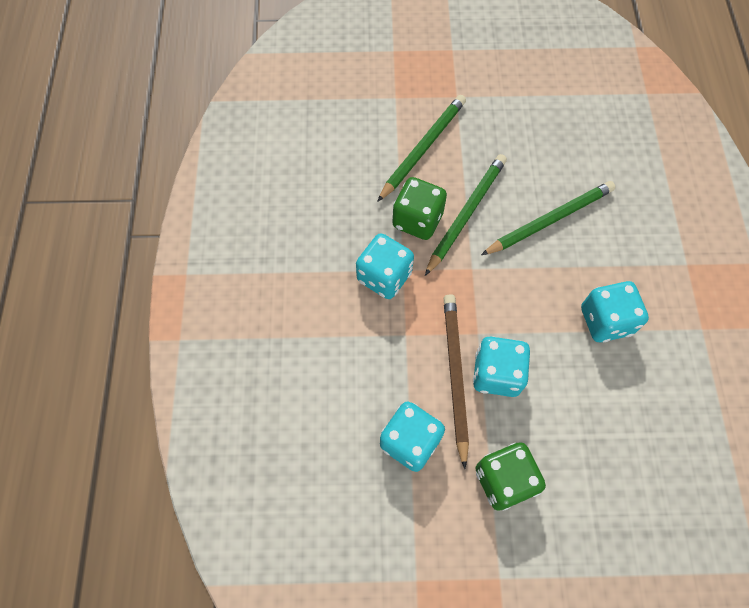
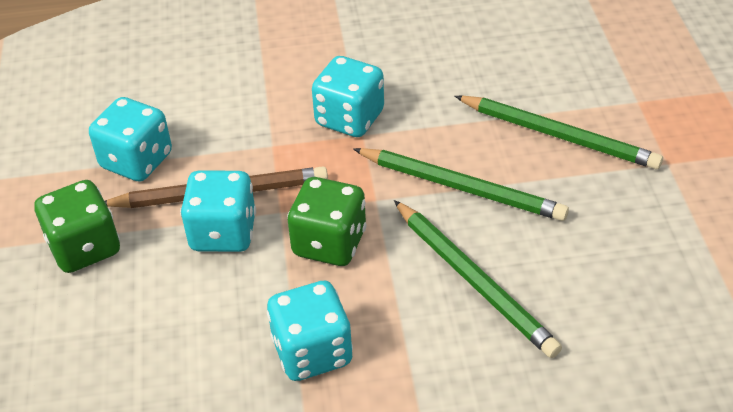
camera: 85 degrees right, 20 degrees down
(417, 220) = (439, 140): green dice -> green dice (329, 243)

